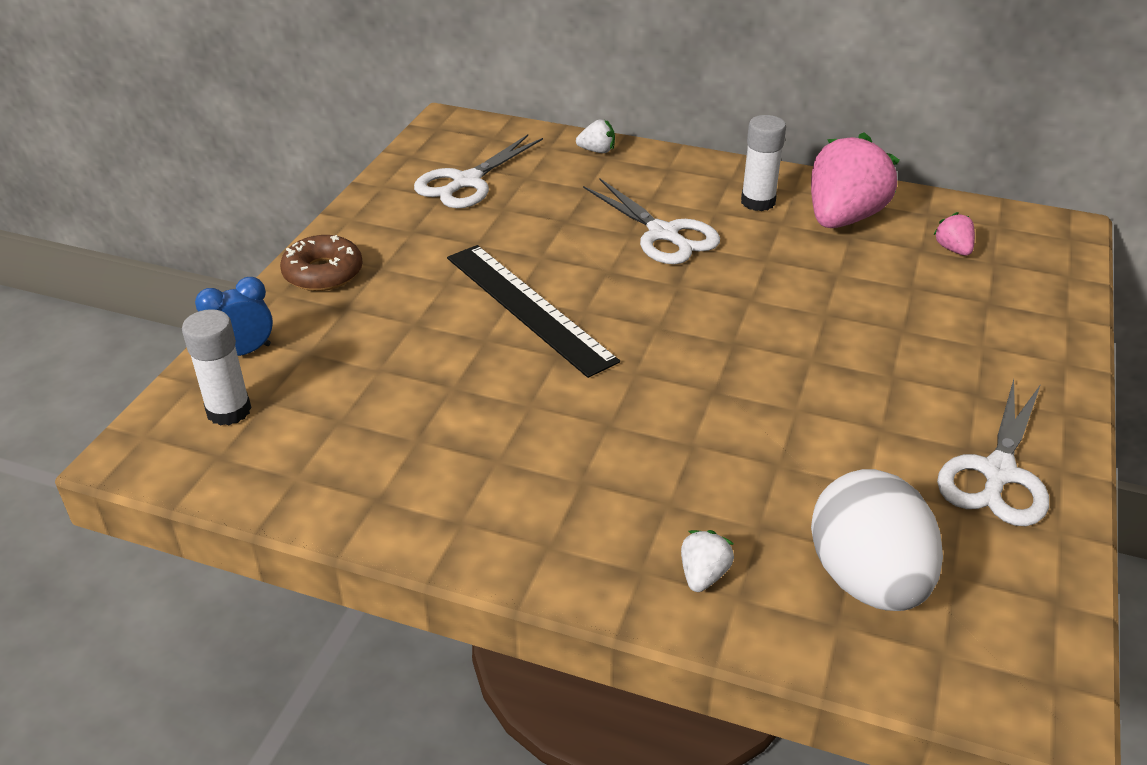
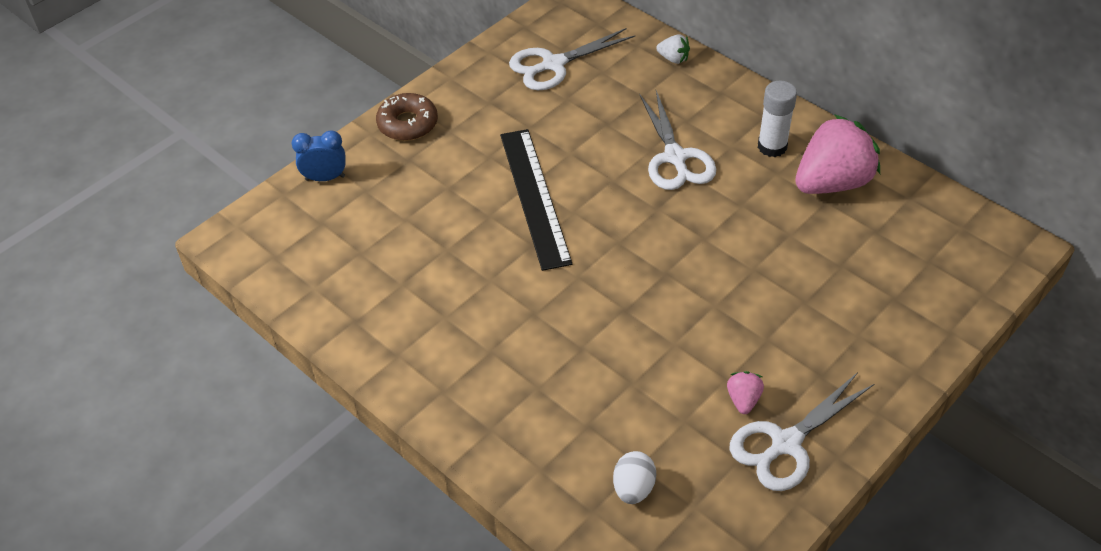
camera: 25 degrees right, 10 degrees up
(229, 411) = (295, 223): white glue stick -> none
(703, 575) = (528, 446): white strawberry -> none
(867, 579) = (633, 488): white egg -> white egg, size x0.50
(953, 249) = (903, 239): pink strawberry -> pink strawberry (743, 400)

